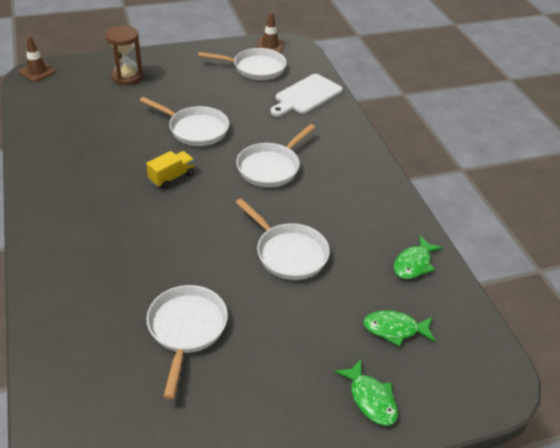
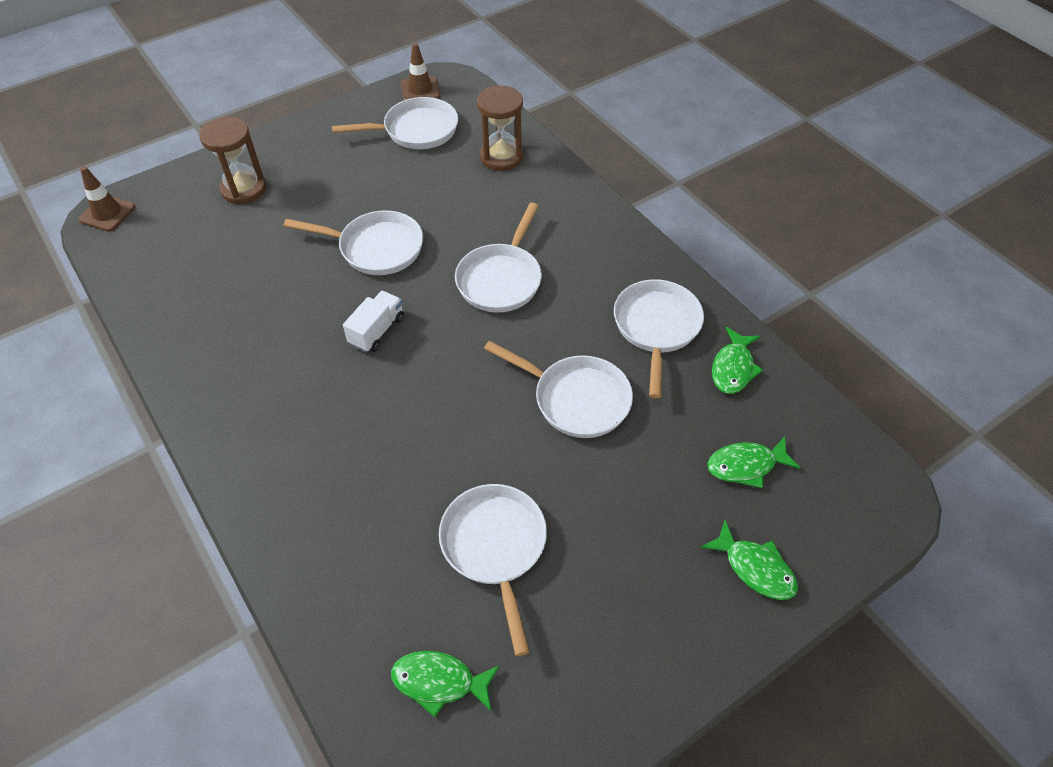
camera: 15 degrees left, 10 degrees up
(106, 402) = (439, 682): none -> green fish
(172, 177) = (377, 331): yellow truck -> white truck
(306, 96) = (501, 157): white cutting board -> brown hourglass
(368, 224) = (656, 328): none -> white pan

